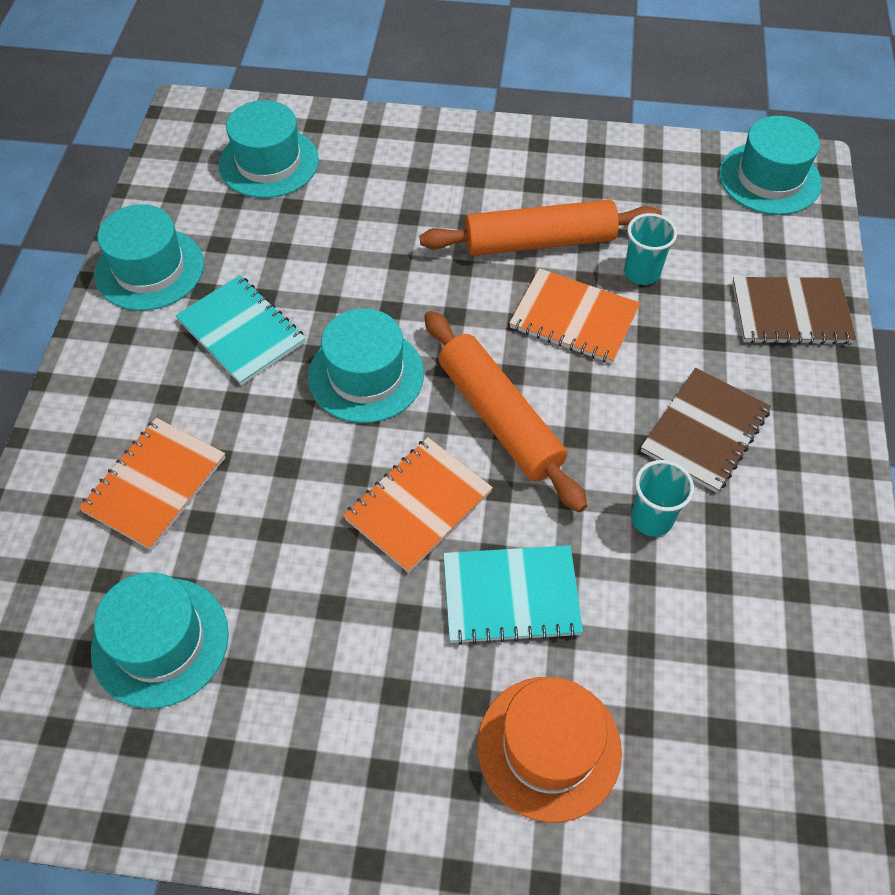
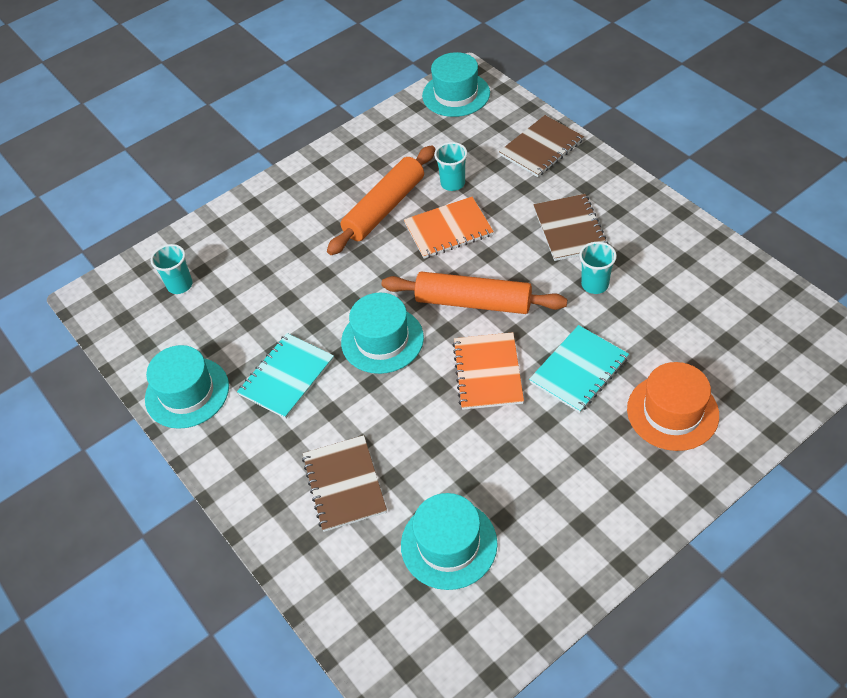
camera: 40 degrees left, 5 degrees down
(155, 484) = (344, 484): orange notebook -> brown notebook
(241, 331) = (286, 377): turquoise notebook -> turquoise notebook turned 60 degrees counterclockwise
(269, 162) = (180, 285): turquoise hat -> turquoise cup

